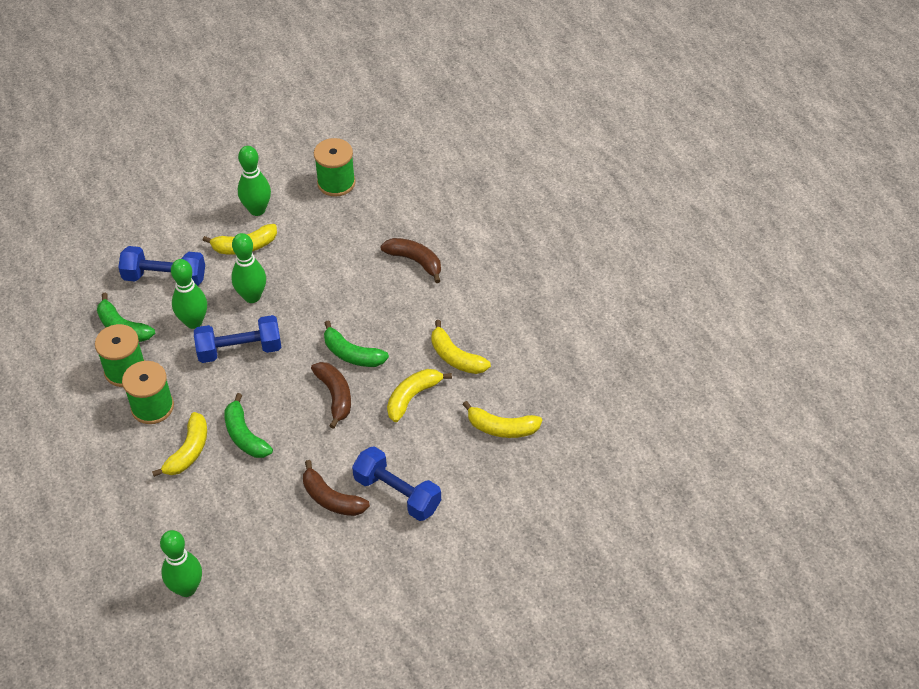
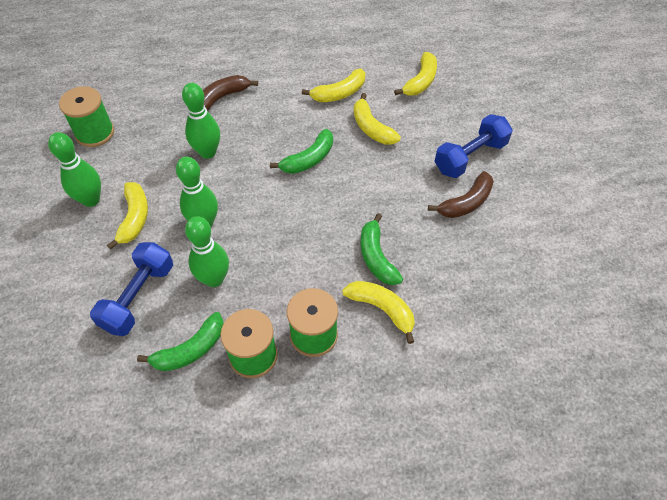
camera: 75 degrees left, 5 degrees up
(186, 588) = (548, 336): green bowling pin -> green bowling pin (207, 152)
(240, 350) = (268, 244): blue dumbbell -> none
(245, 435) = (376, 257): green banana -> green banana turned 90 degrees clockwise
(335, 396) = (352, 180): brown banana -> none

